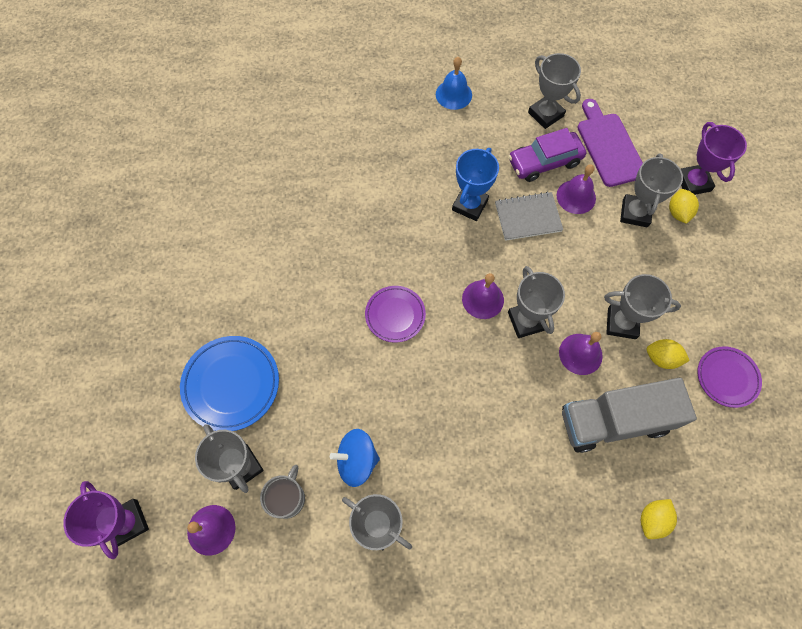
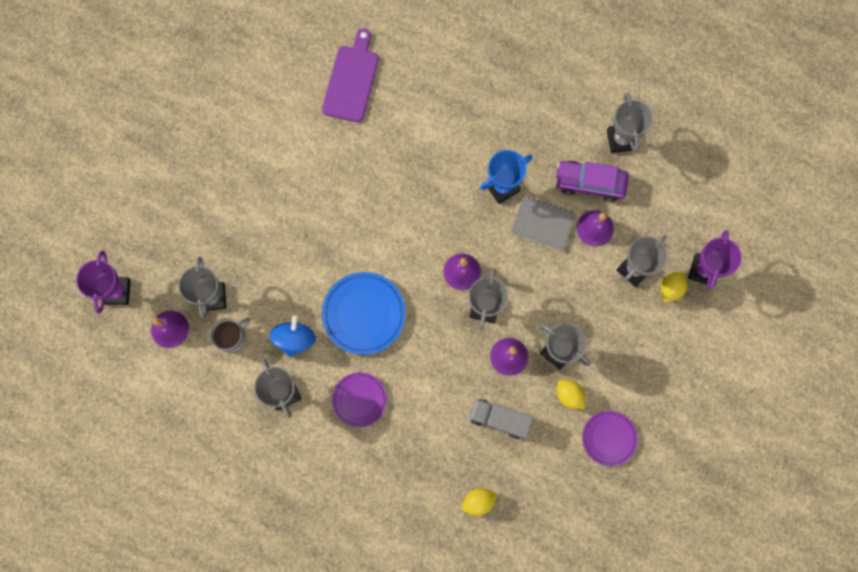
camera: 30 degrees right, 10 degrees up
(231, 384) = (236, 232): blue plate -> blue plate (364, 314)
(357, 460) = (295, 339): blue spinning top -> blue spinning top turned 75 degrees clockwise
(395, 315) = (387, 246): purple plate -> purple plate (359, 400)
(453, 94) = (554, 77): blue bell -> none
(609, 146) = (655, 198): purple cutting board -> purple cutting board (352, 80)
(614, 421) = (499, 419): grey truck -> grey truck, size x0.62

